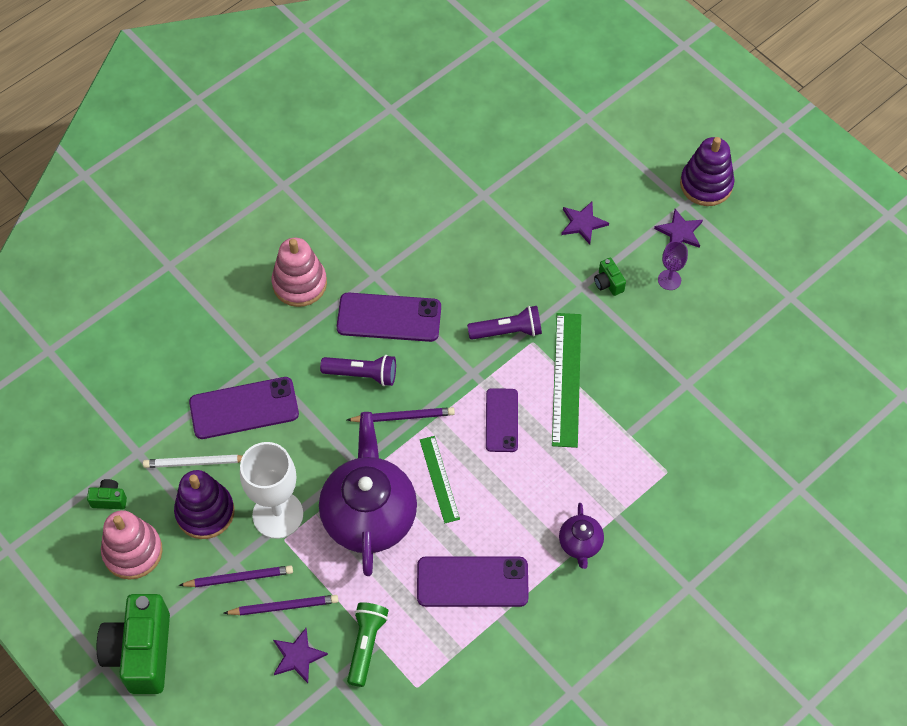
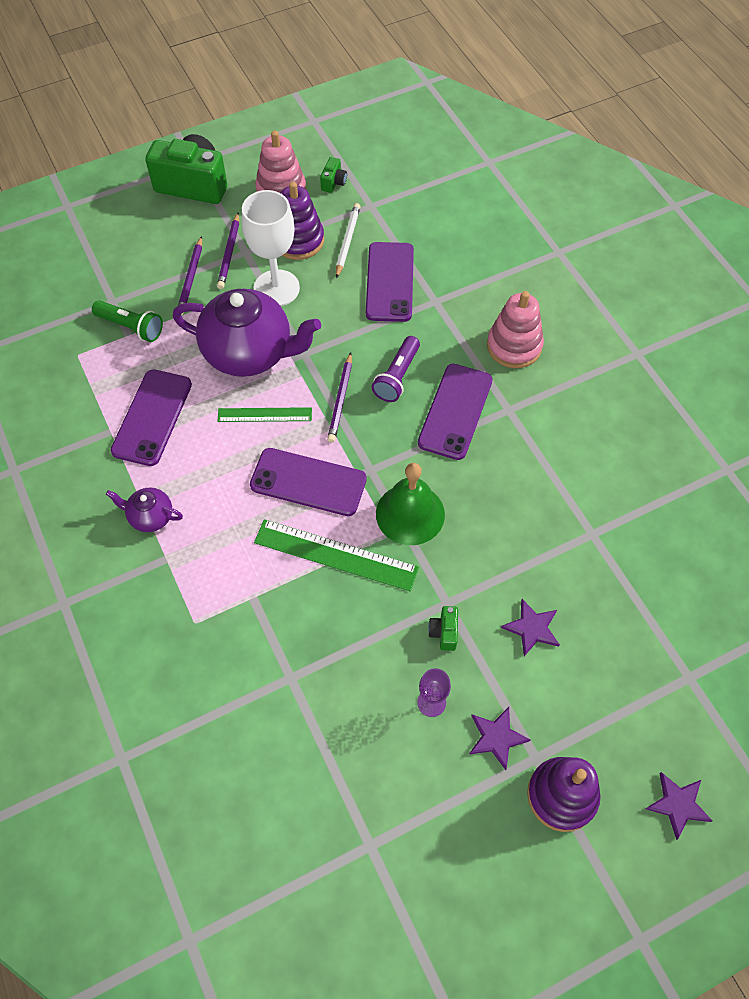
camera: 105 degrees right, 0 degrees up
(298, 656) = (143, 280): purple star -> purple star (678, 804)
(501, 420) = (308, 482): purple phone -> purple phone, size x1.53
(507, 331) = (410, 514): purple flashlight -> green bell
(608, 283) = (444, 632): green camera -> green camera turned 75 degrees counterclockwise

